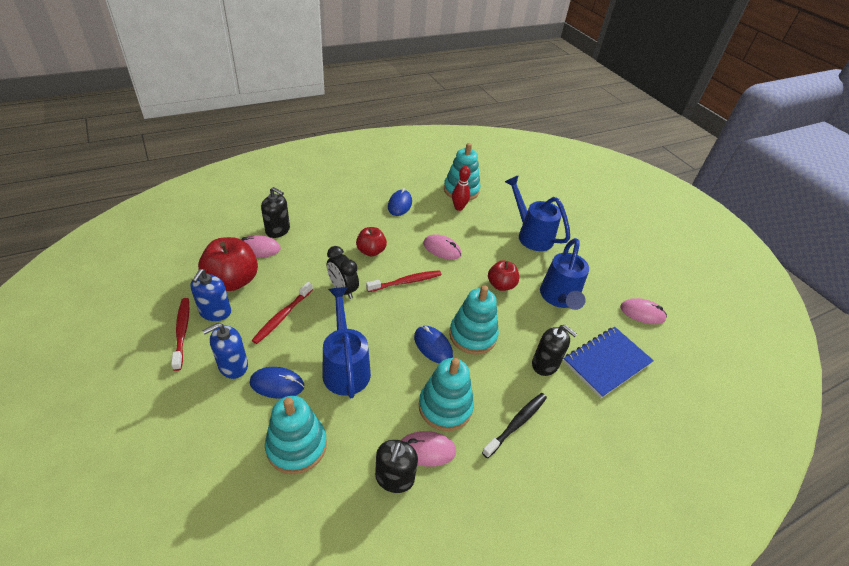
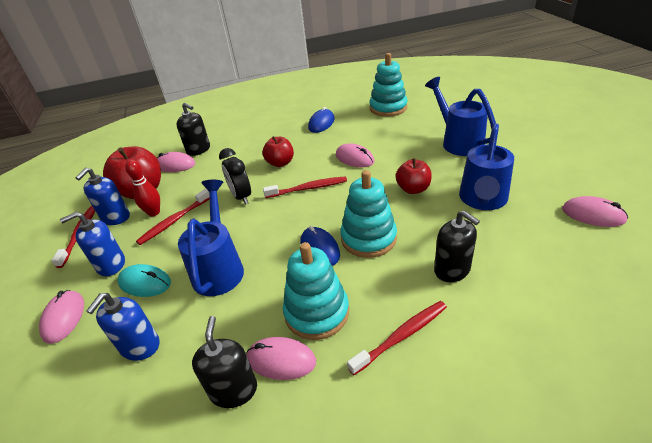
camera: 20 degrees right, 5 degrees down
(207, 423) = (64, 318): none -> pink mouse
(277, 384) = (145, 283): blue mouse -> turquoise mouse
(296, 446) = (140, 346): turquoise stacking toy -> blue soap dispenser
(394, 478) = (233, 390): black soap dispenser -> black soap dispenser turned 150 degrees clockwise
(458, 207) = (382, 122): red bowling pin -> red bowling pin (154, 212)
(516, 423) = (401, 336): black toothbrush -> red toothbrush
(606, 362) = (536, 269): blue notebook -> none

